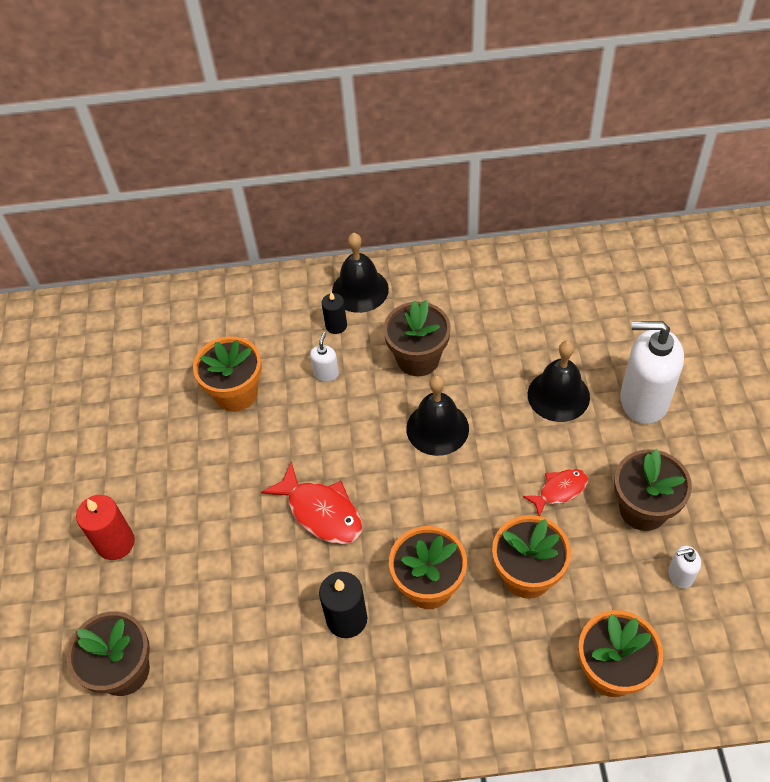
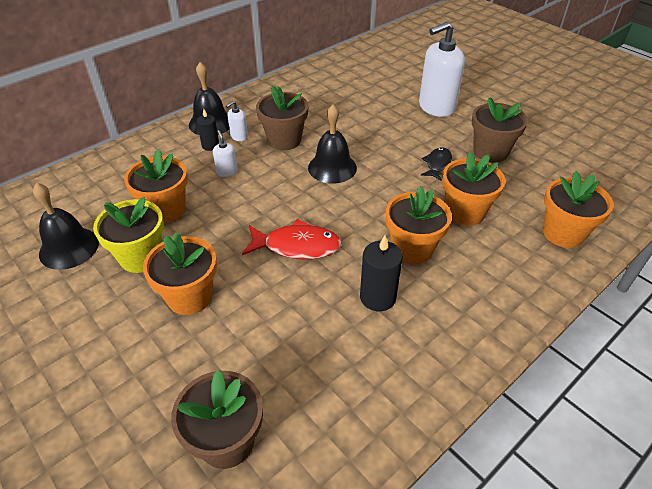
camera: 40 degrees left, 10 degrees down
(115, 543) = (138, 352): red candle -> none
(179, 440) = (141, 257): none -> yellow flower pot
(189, 511) = (190, 297): none -> orange flower pot
(558, 395) = (388, 123): black bell -> black bell (69, 248)
(559, 490) = (437, 164): red fish -> black fish
(680, 575) = (543, 171): white soap dispenser -> white soap dispenser (239, 136)

